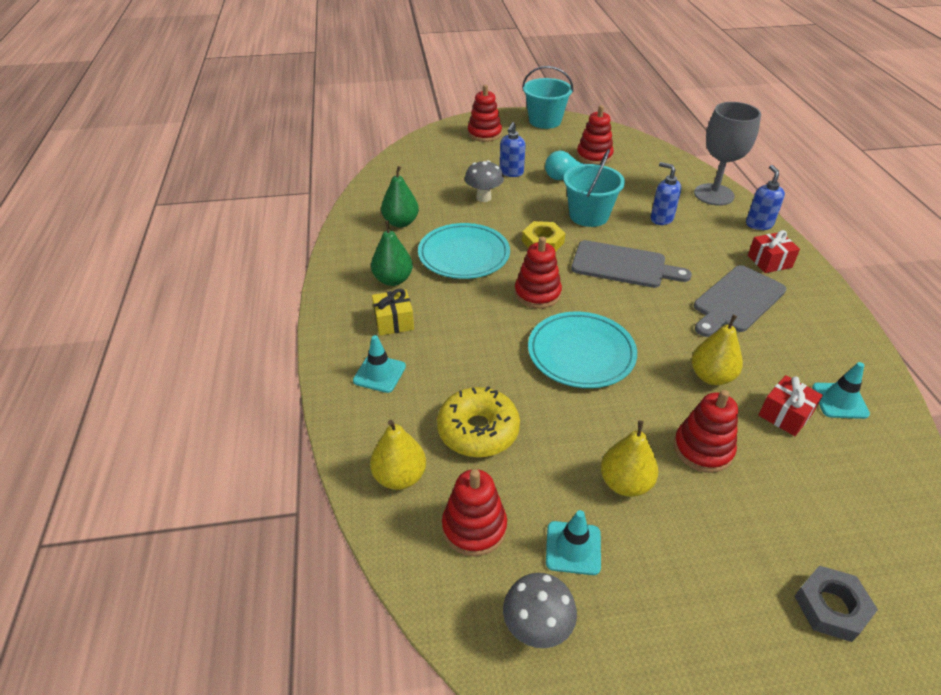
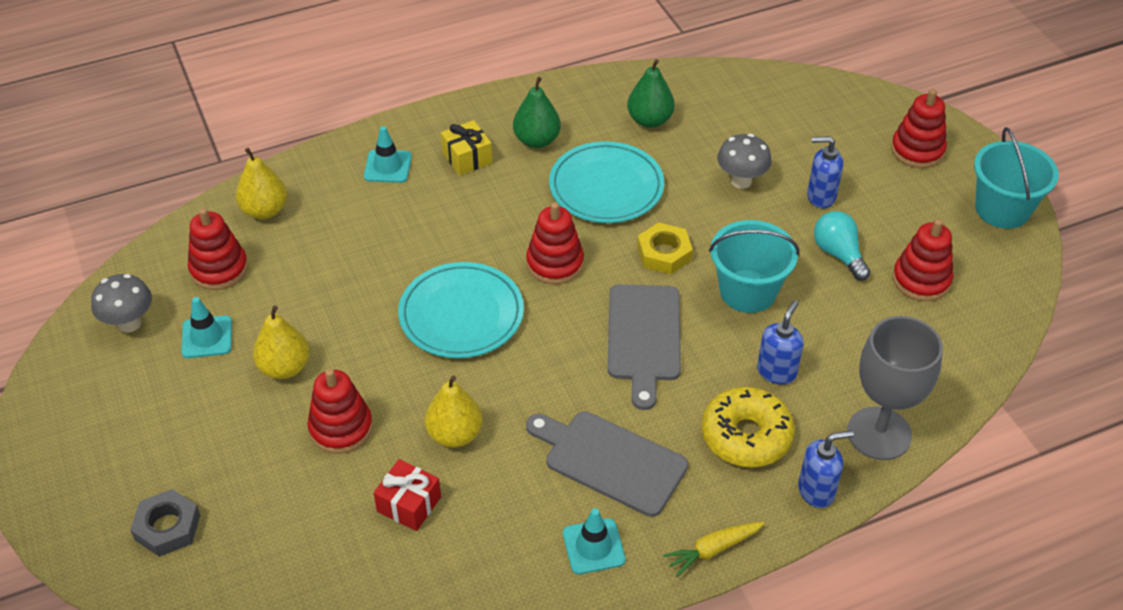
camera: 75 degrees right, 5 degrees up
(478, 430) = (329, 251): yellow donut -> yellow donut (746, 436)
(769, 261) = (719, 501): red gift -> none
(809, 271) = (713, 550): none -> yellow carrot
(839, 401) = (445, 561): turquoise traffic cone -> turquoise traffic cone (593, 546)

